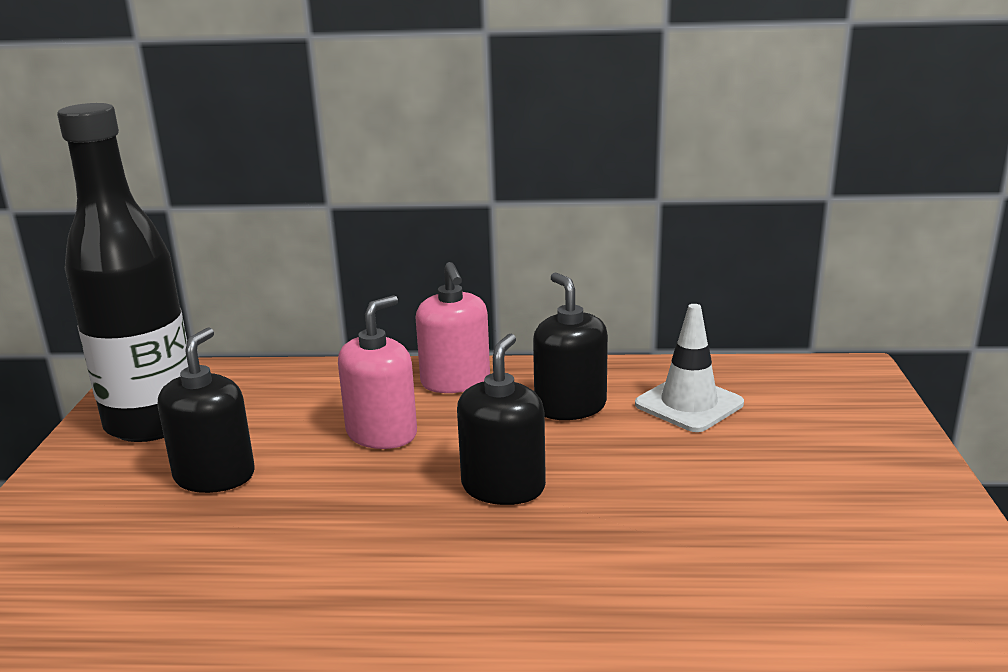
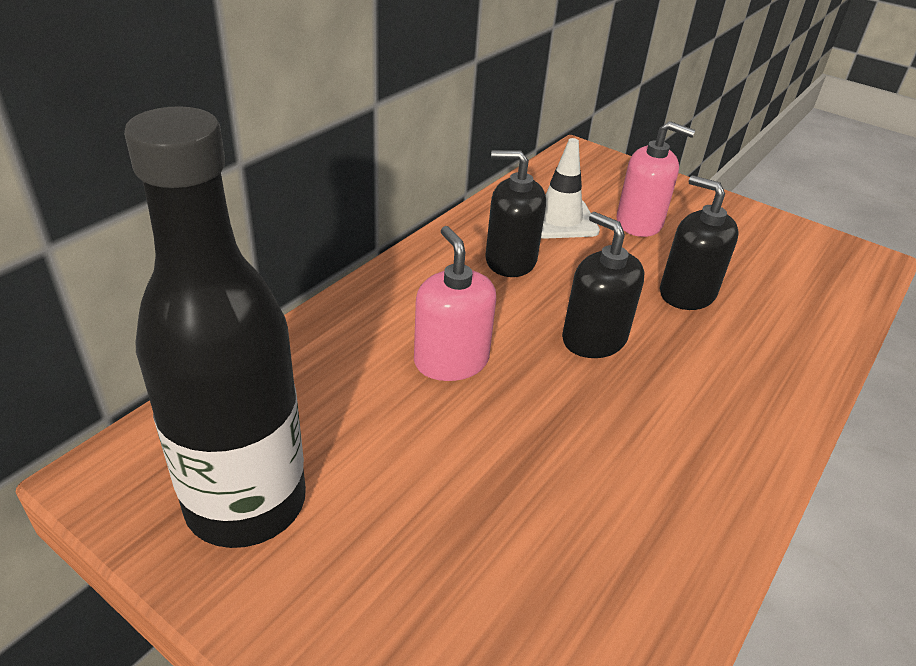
camera: 60 degrees left, 15 degrees up
(214, 476) = (419, 491): black soap dispenser -> black soap dispenser (687, 293)
(455, 381) = (406, 288): pink soap dispenser -> pink soap dispenser (639, 223)

